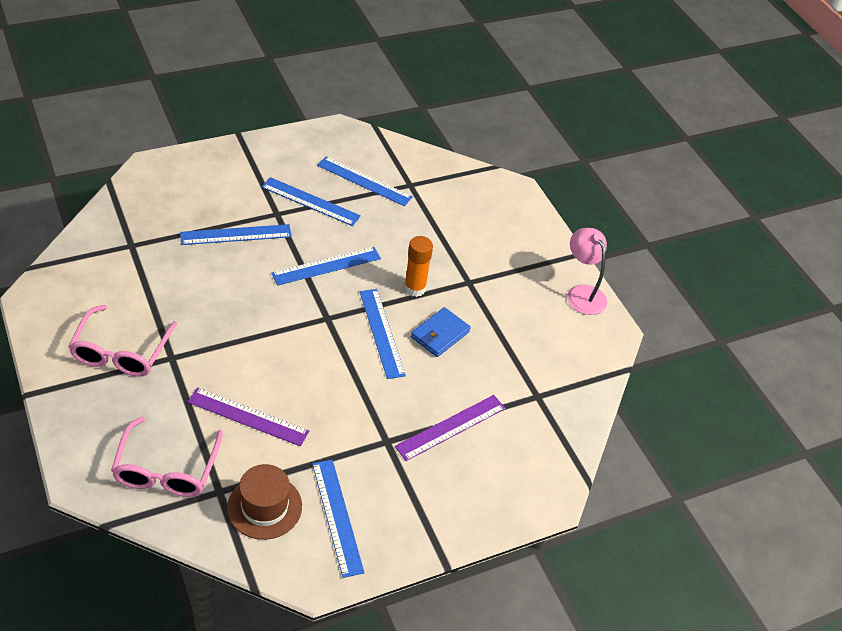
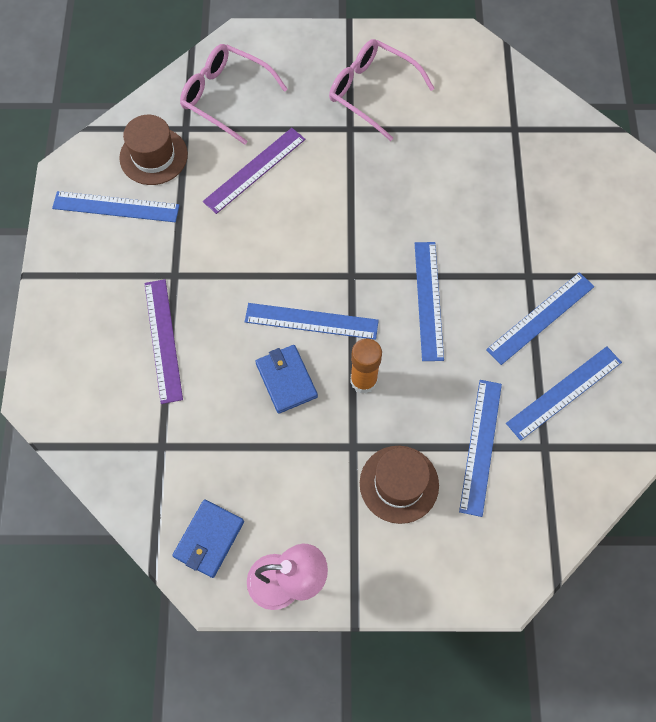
camera: 120 degrees right, 20 degrees up
(236, 235) = (504, 225): blue ruler -> blue ruler (480, 446)
(480, 251) = (399, 484): none -> brown hat
(583, 344) = (209, 539): none -> blue wallet

